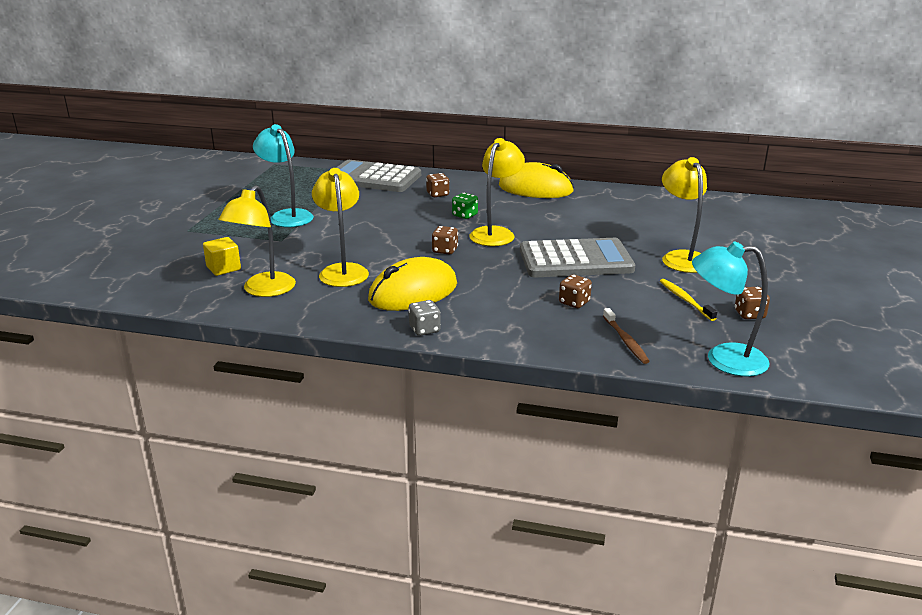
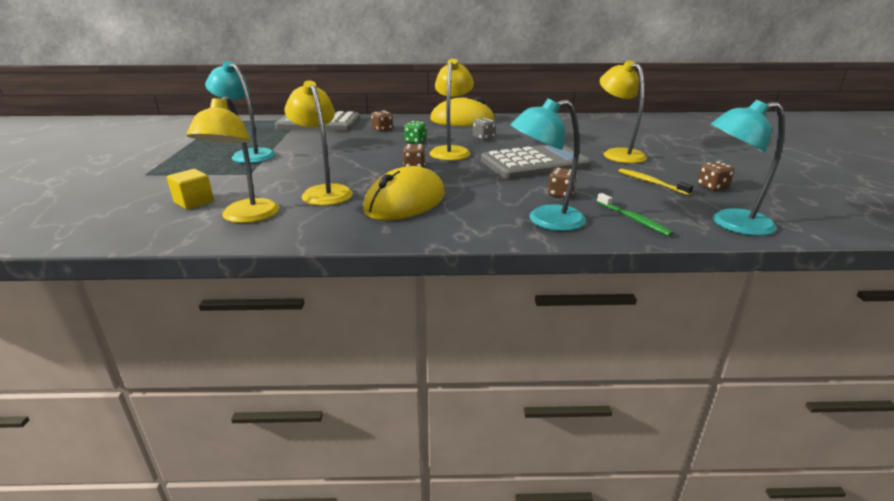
camera: 15 degrees left, 0 degrees up
(424, 329) = (437, 233): grey dice -> grey dice (483, 138)
(535, 330) = (545, 220): none -> turquoise lamp
(625, 341) = (633, 219): brown toothbrush -> green toothbrush

